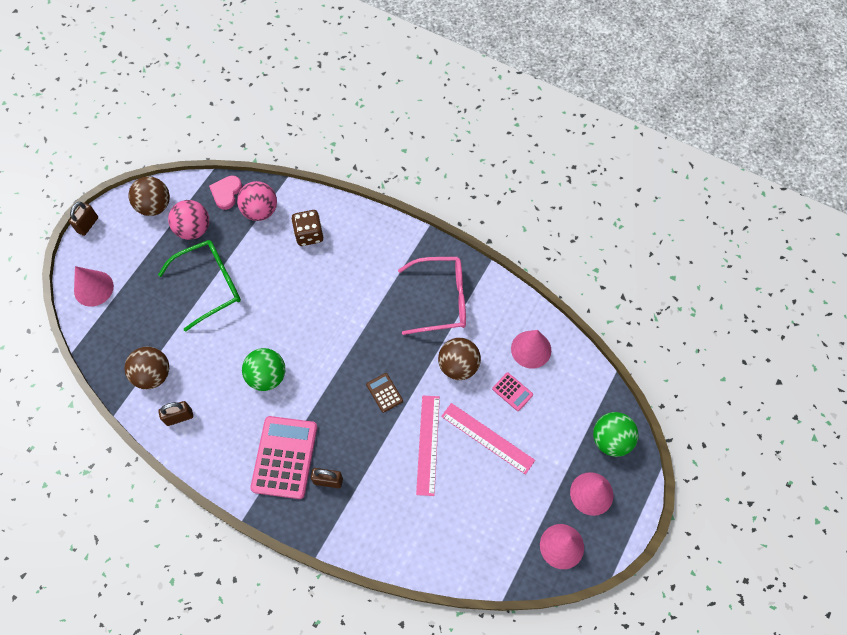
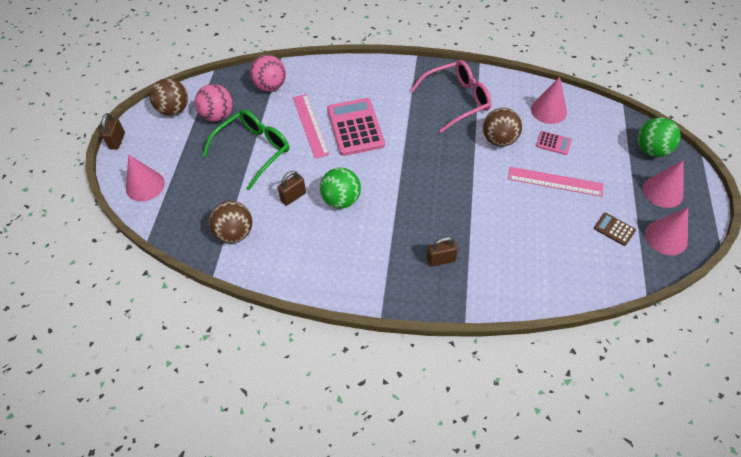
camera: 20 degrees left, 10 degrees down
(179, 417) = (277, 258): brown padlock -> brown padlock (293, 196)
(226, 193) = (234, 83): pink heart -> none
(284, 457) = (391, 255): pink calculator -> pink calculator (355, 127)
(309, 234) = (321, 90): brown dice -> none
(384, 393) = (450, 178): brown calculator -> brown calculator (614, 229)
(428, 444) = (509, 203): pink ruler -> pink ruler (310, 125)

